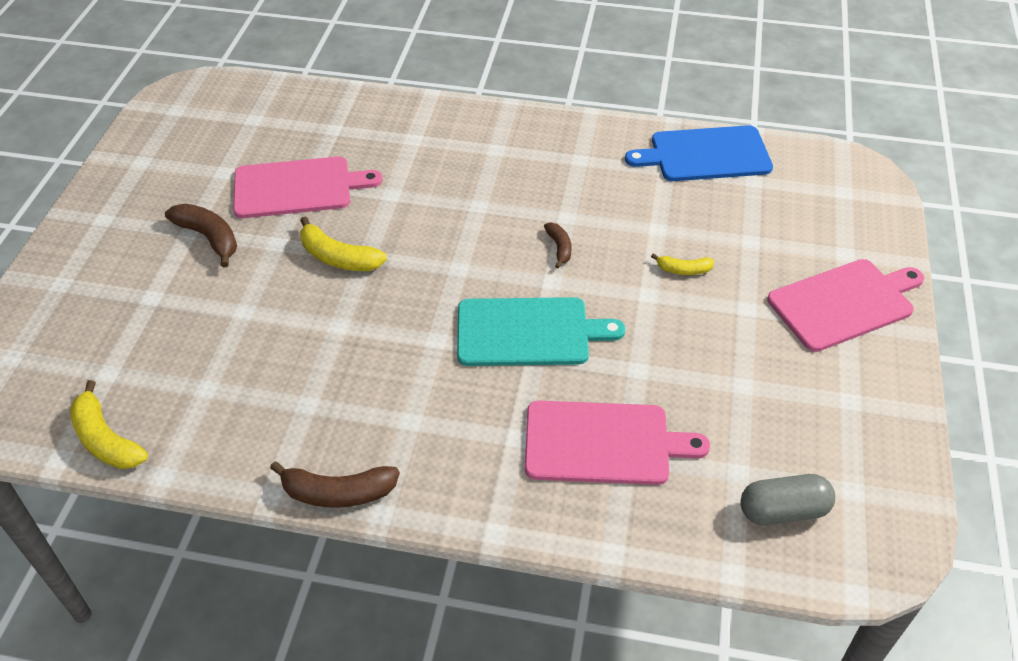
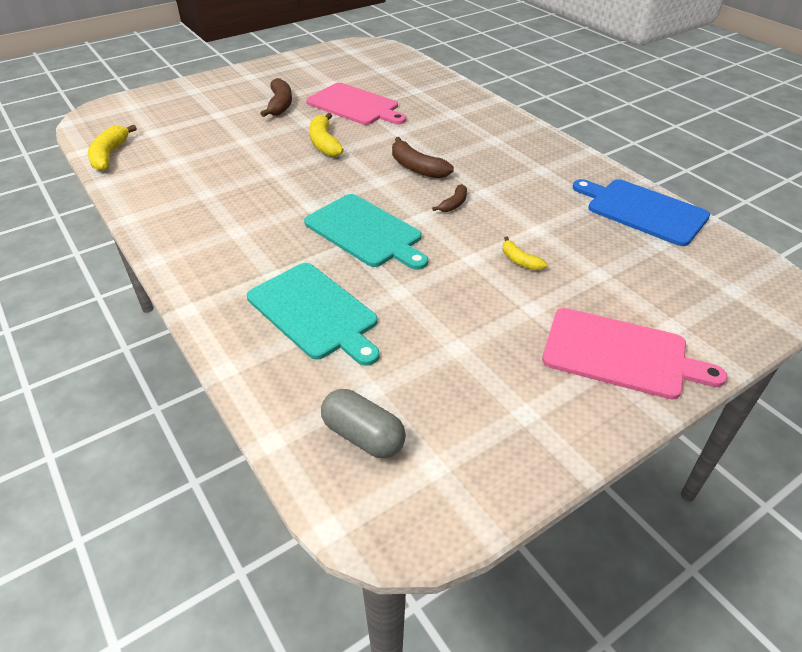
camera: 45 degrees right, 5 degrees down
(338, 493) = (153, 238): brown banana -> brown banana (416, 168)
(603, 443) = (315, 312): pink cutting board -> turquoise cutting board

